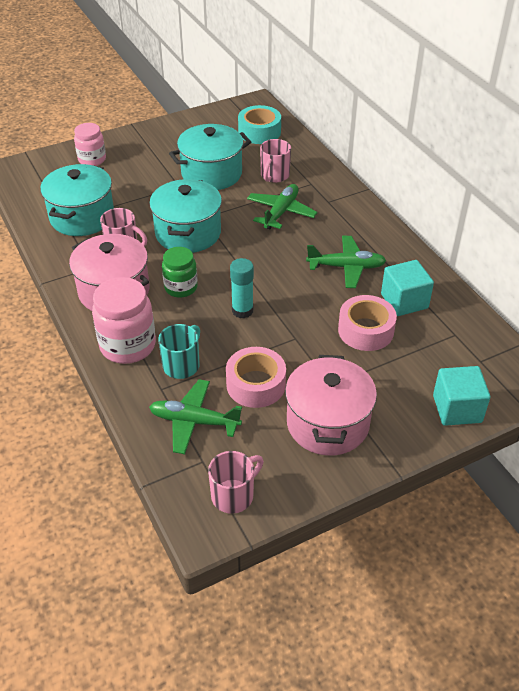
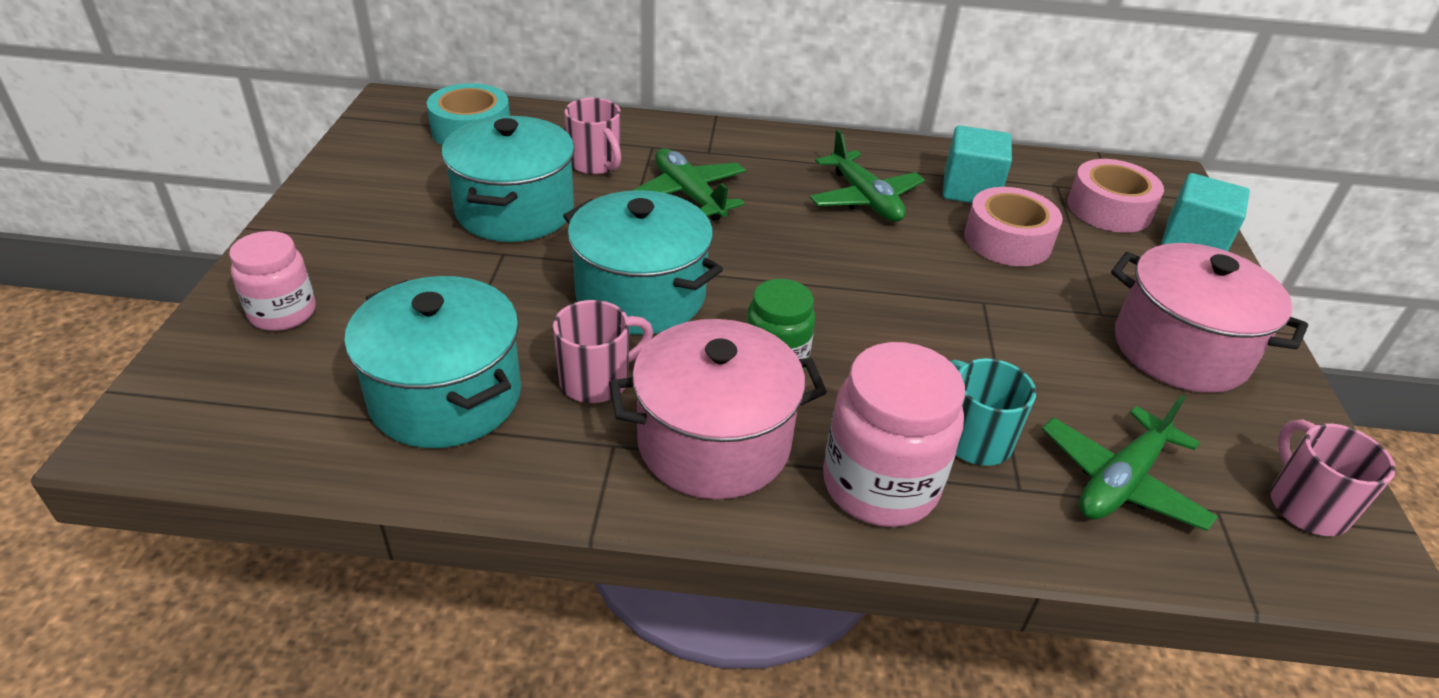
camera: 60 degrees left, 5 degrees down
(242, 310) = (885, 322): turquoise glue stick -> none
(256, 384) = (1065, 380): pink tape -> pink tape (1109, 209)
(346, 267) = (865, 199): green plane -> green plane turned 120 degrees clockwise

